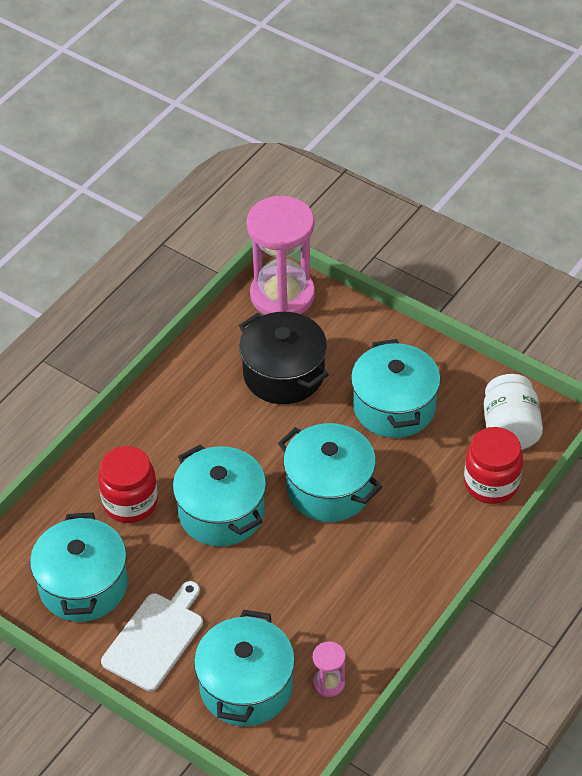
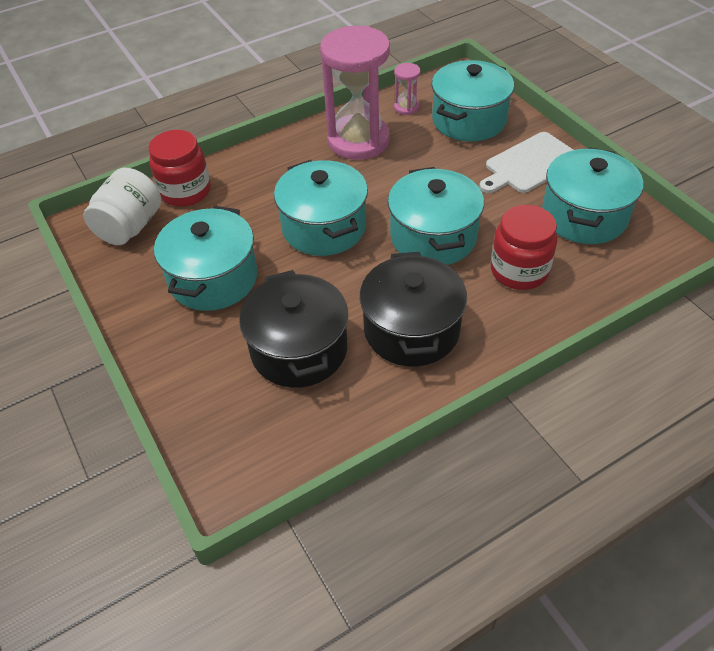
camera: 155 degrees left, 0 degrees up
(202, 418) = (411, 330): none -> black pot
(282, 295) = (238, 454): pink hourglass -> pink hourglass (358, 140)

